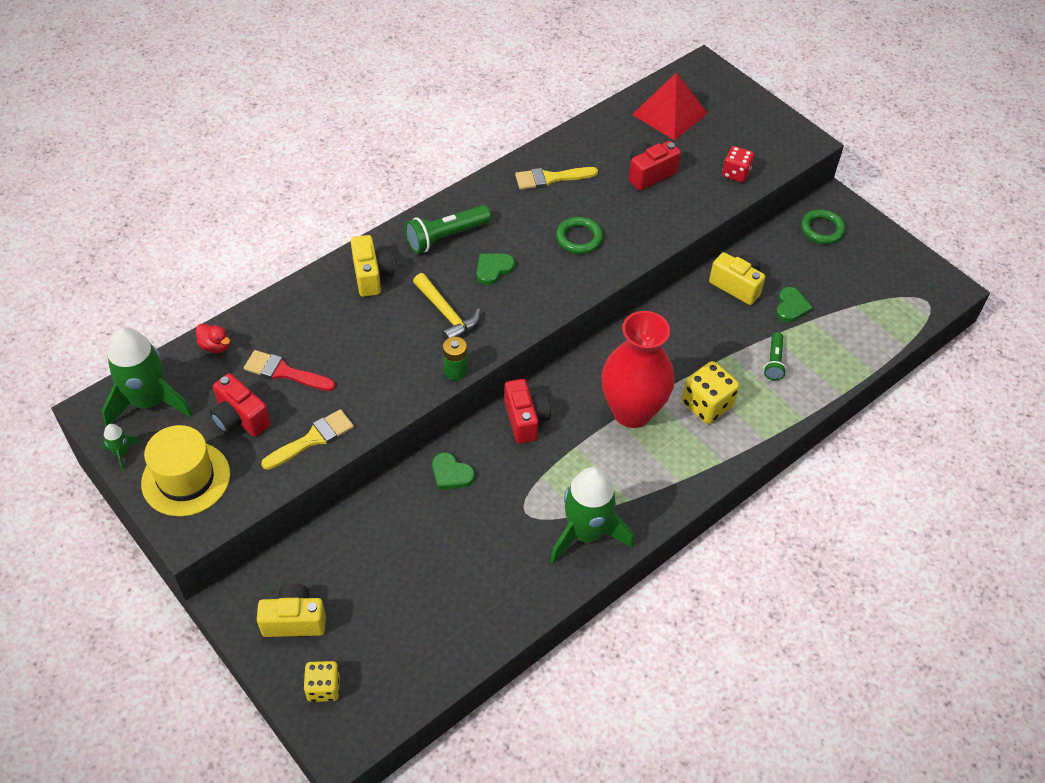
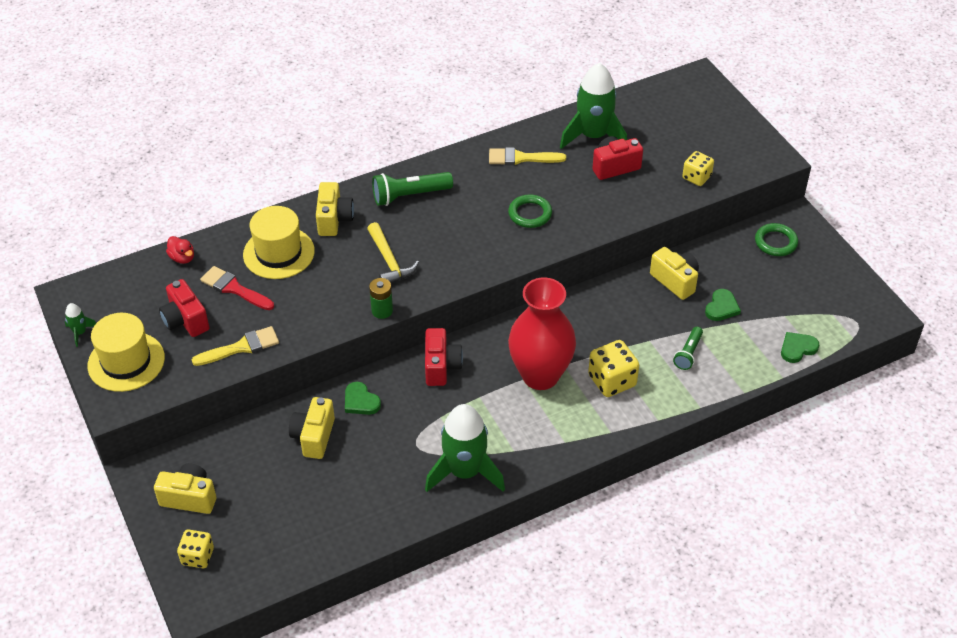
camera: 15 degrees right, 5 degrees down
(149, 402) = (114, 295): green rocket -> green rocket (593, 136)
(322, 323) = (279, 253): none -> yellow hat
(412, 523) = (314, 437): none -> yellow camera
(493, 269) = (443, 229): green heart -> green heart (797, 348)
(669, 113) = (651, 115): red pyramid -> none
(735, 173) = (696, 177): red dice -> yellow dice

